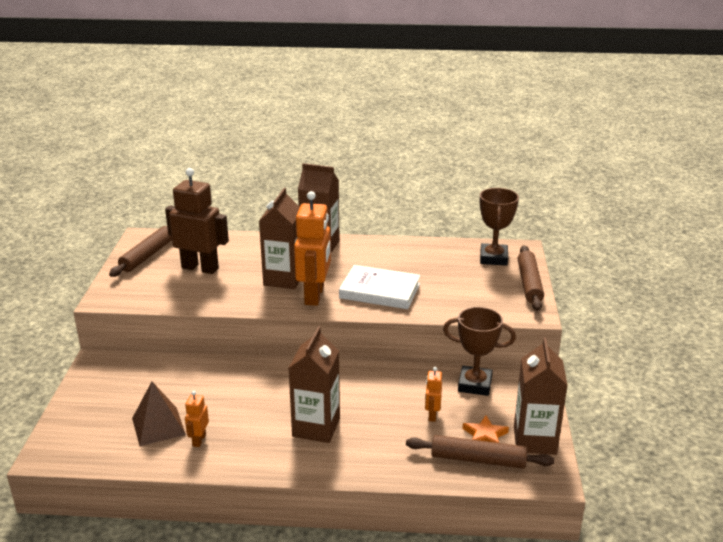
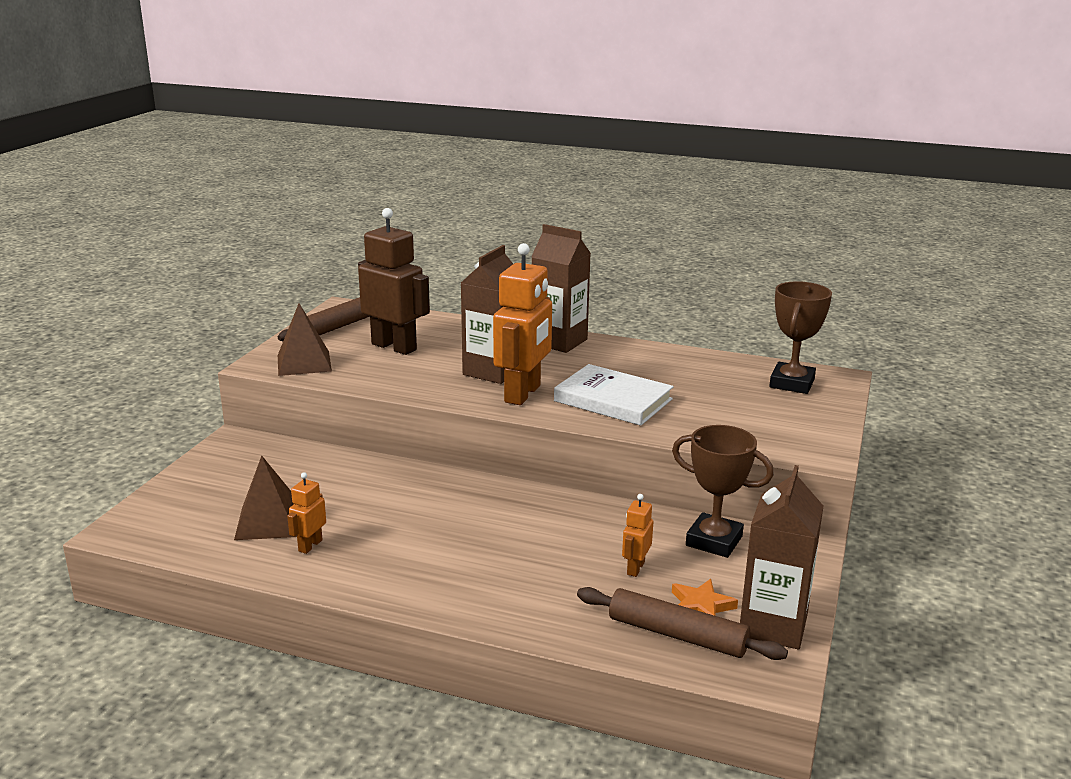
camera: 15 degrees right, 5 degrees down
(138, 293) = (304, 363): none -> brown pyramid
(316, 427) = (468, 556): brown carton -> none
(529, 283) = (830, 419): brown rolling pin -> none

